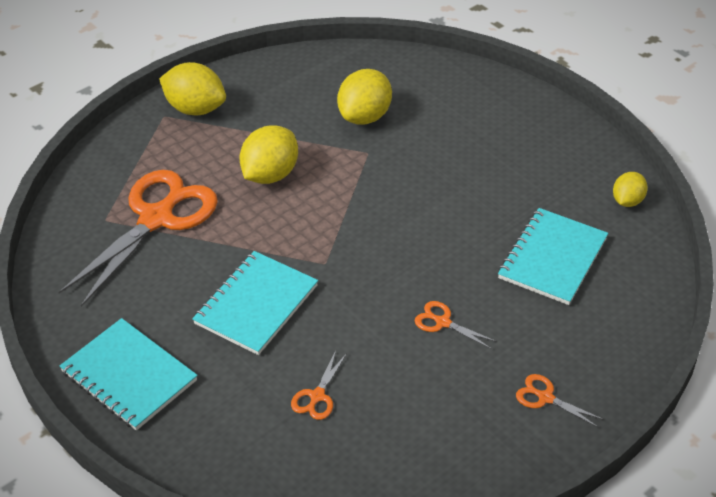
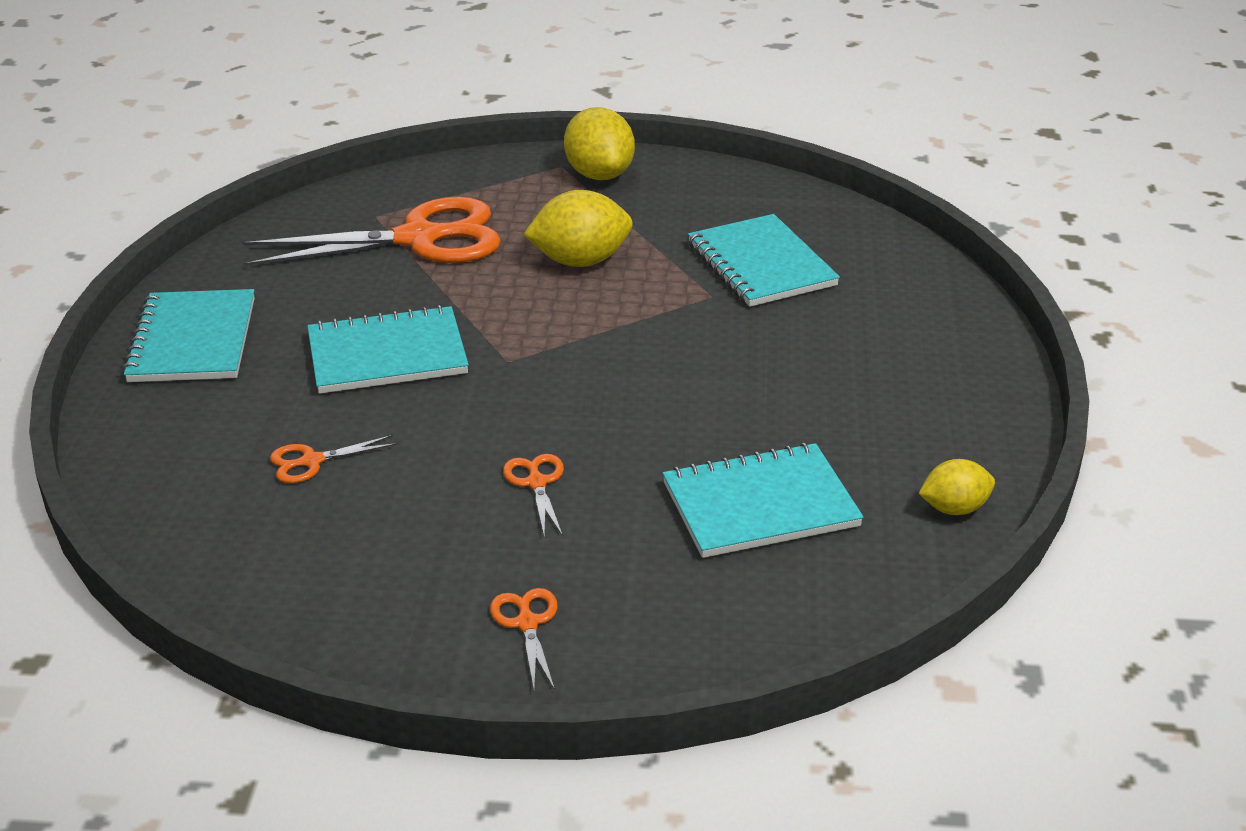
camera: 45 degrees right, 10 degrees down
(364, 116) = (761, 264): yellow lemon -> turquoise notebook

